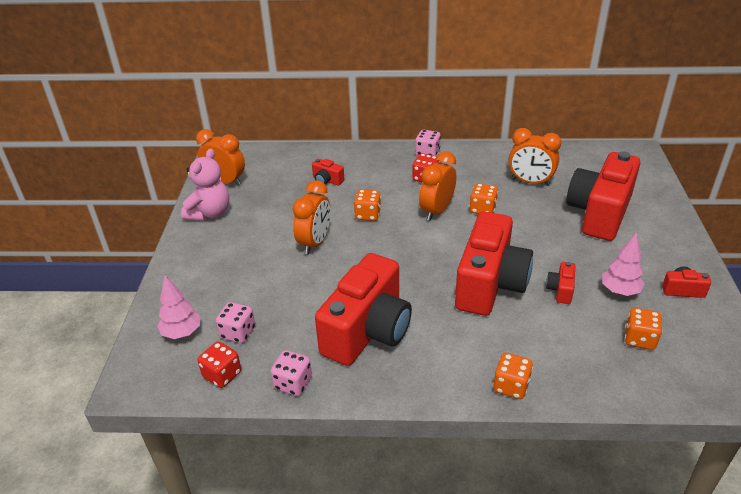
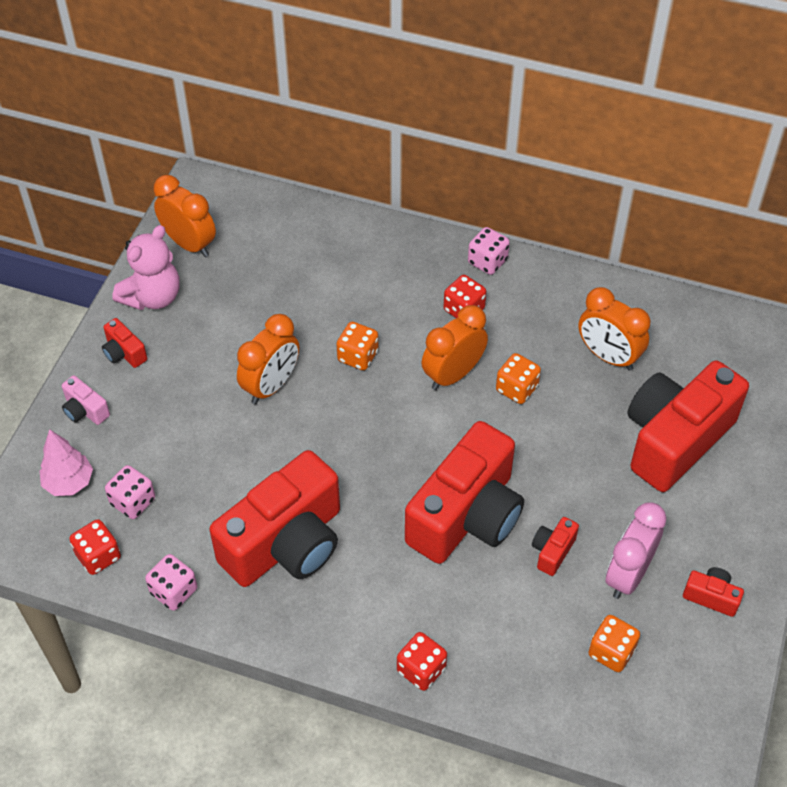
camera: 15 degrees right, 15 degrees up
(180, 285) = (85, 410): none -> pink camera
(327, 180) = (326, 278): red camera -> red camera (124, 353)
(511, 386) = (421, 669): orange dice -> red dice
(619, 291) = (628, 575): pink tree -> pink clock

